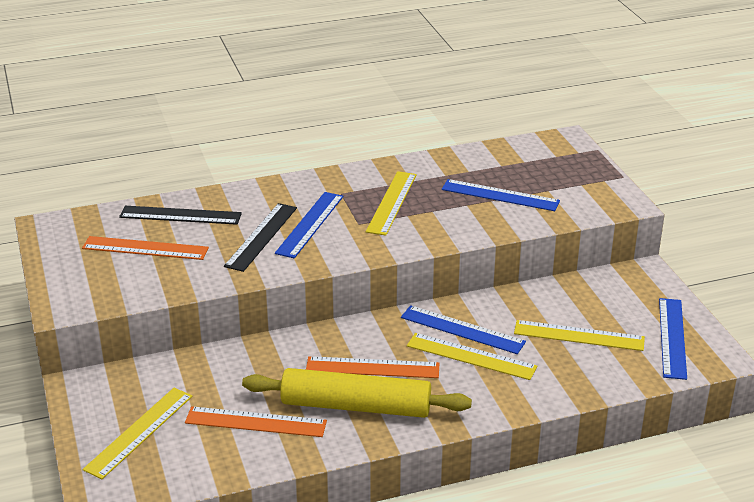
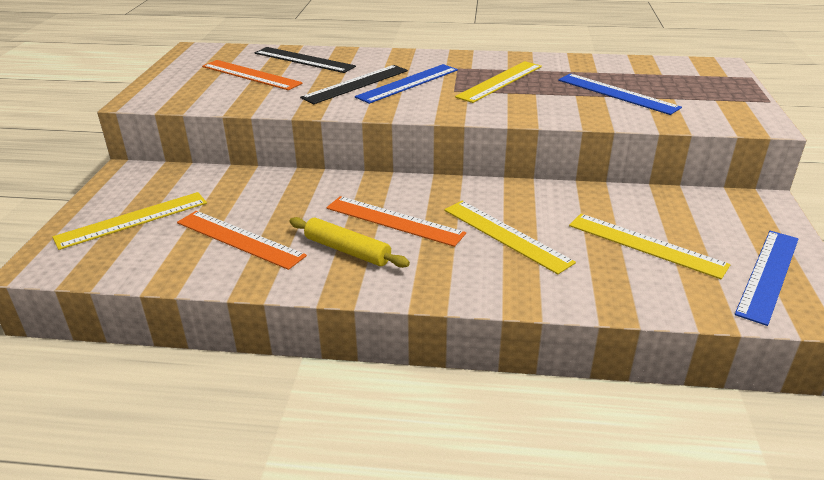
camera: 25 degrees right, 0 degrees up
(356, 406) = (347, 250): yellow rolling pin -> yellow rolling pin, size x0.56
(462, 329) = (514, 209): blue ruler -> none

